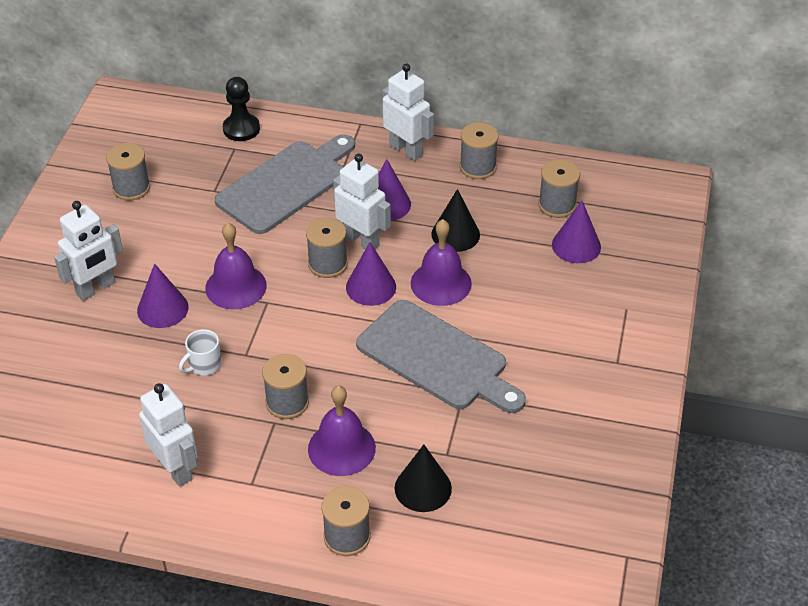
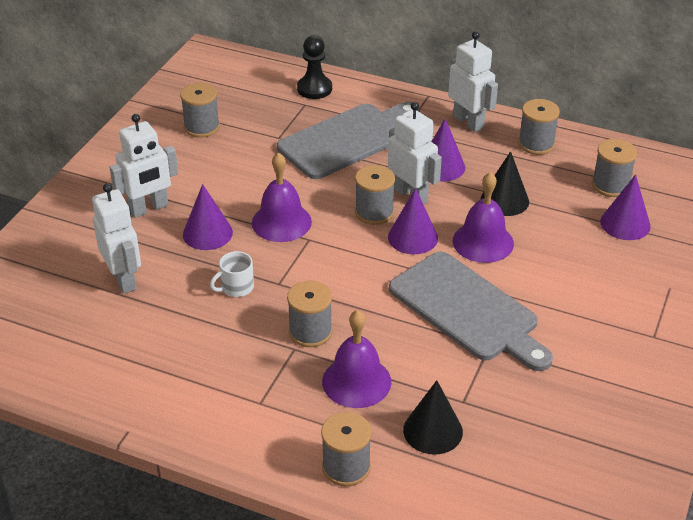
camera: 10 degrees right, 5 degrees down
(175, 469) = (188, 379): white robot -> white robot (124, 279)

